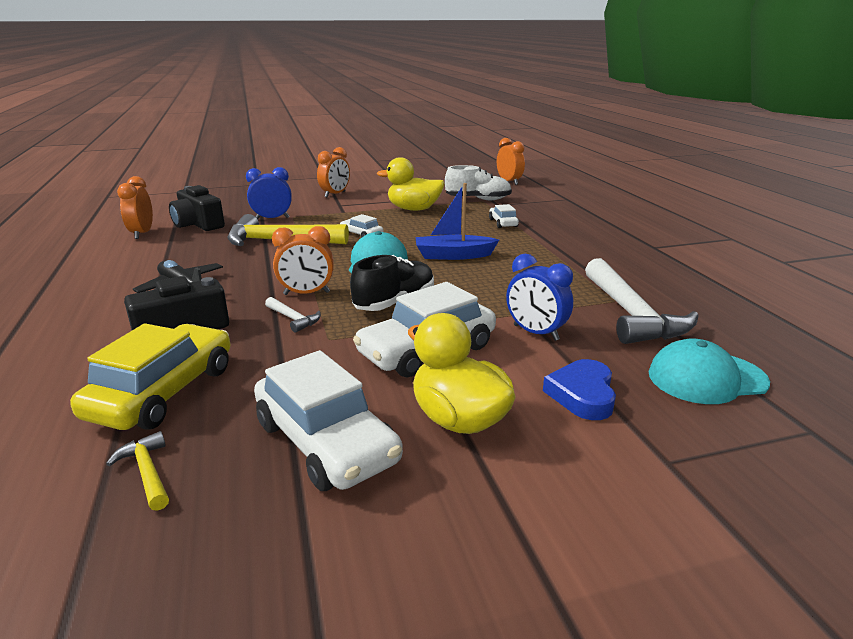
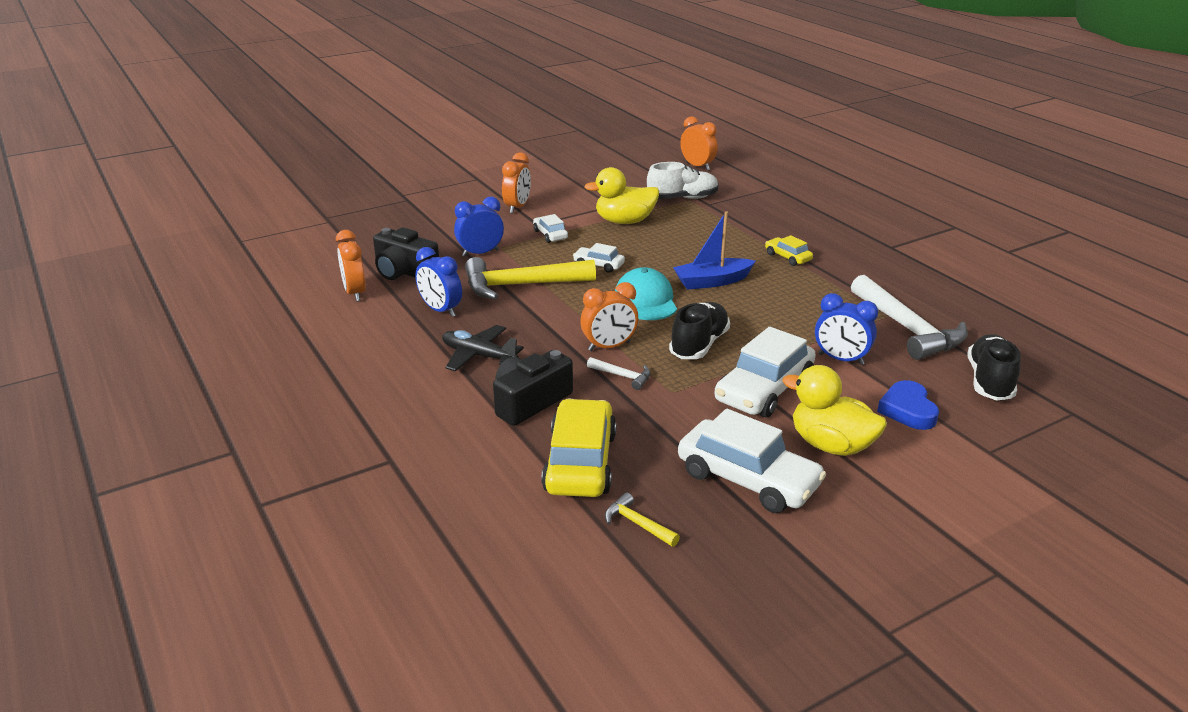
camera: 15 degrees left, 5 degrees up
(193, 251) = (441, 310): none -> blue clock
(503, 223) = (731, 231): white car -> white car (550, 235)
(542, 245) = (788, 257): none -> yellow car
(706, 378) = (989, 381): turquoise cap -> black shoe

